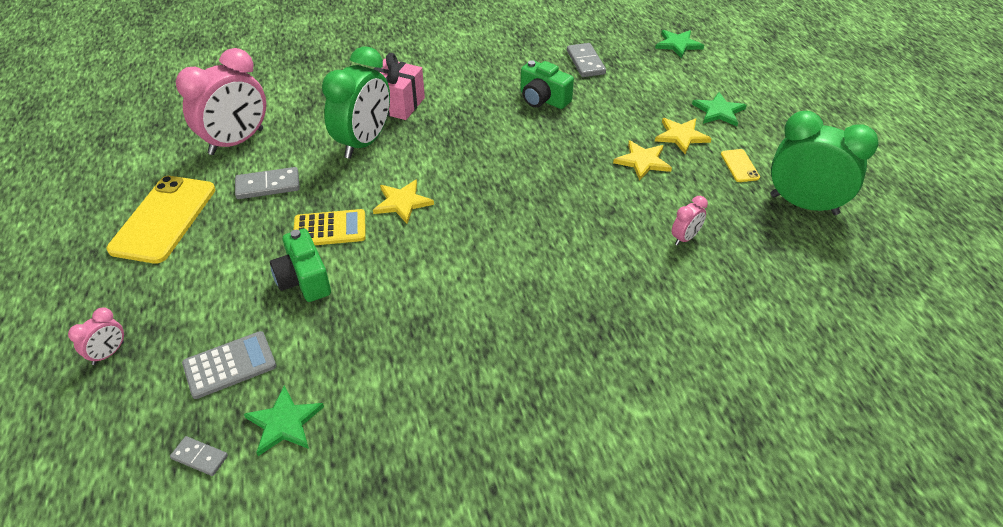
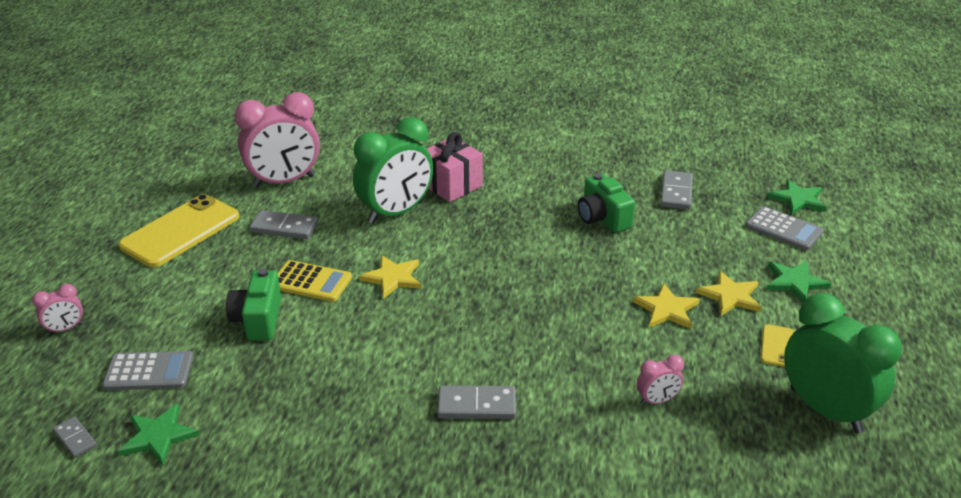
camera: 25 degrees right, 10 degrees down
(550, 291) = (476, 405): none -> grey domino
(683, 71) = (783, 229): none -> grey calculator

